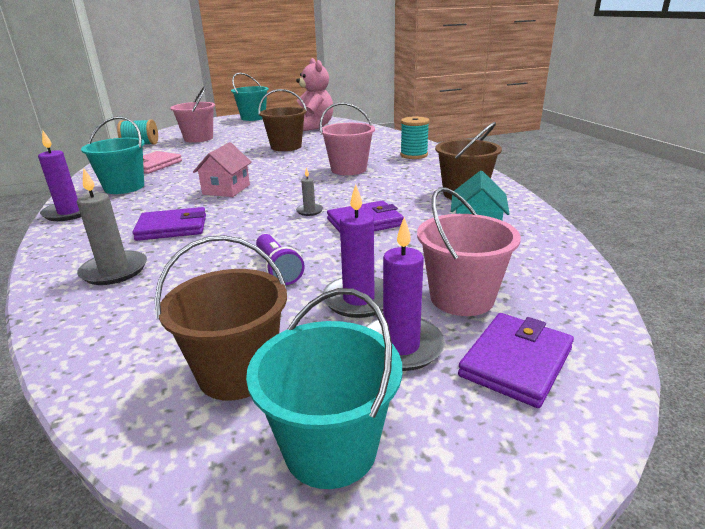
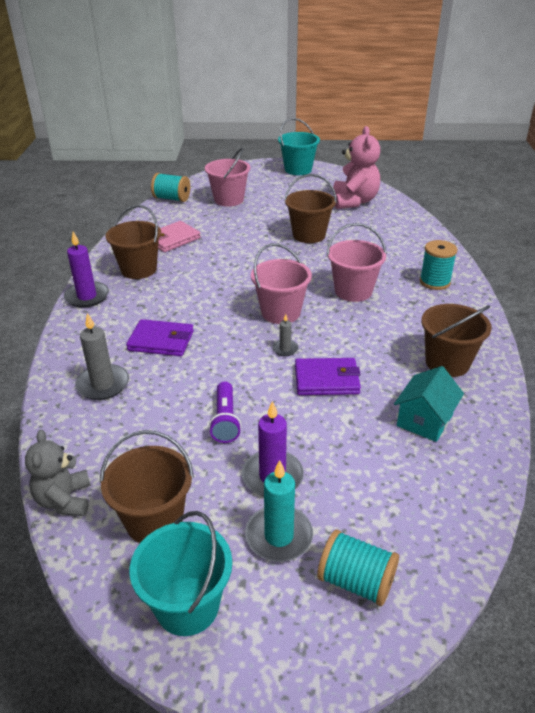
camera: 20 degrees right, 10 degrees up
(97, 384) = (64, 500): none -> grey teddy bear
(124, 187) = (139, 269): turquoise bucket -> brown bucket
(226, 189) = (224, 296): pink house -> none
(401, 346) = (279, 536): purple candle -> turquoise candle
(461, 298) = (356, 502): pink bucket -> pink bucket (280, 312)
(516, 362) = (356, 581): purple wallet -> turquoise spool

